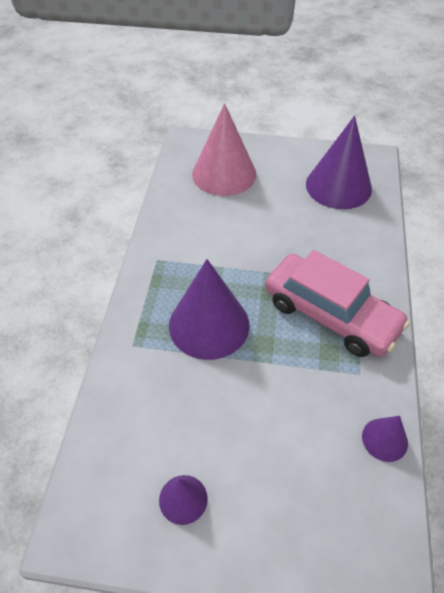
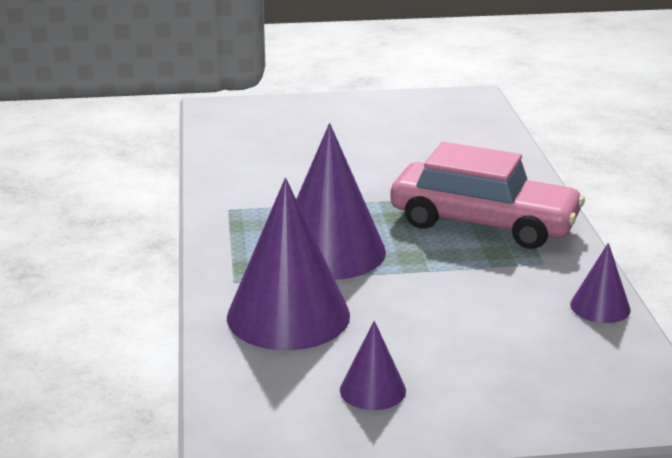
camera: 15 degrees left, 25 degrees down
(224, 174) = (281, 129): pink cone -> none
(338, 186) = (439, 123): purple cone -> purple cone (288, 315)

